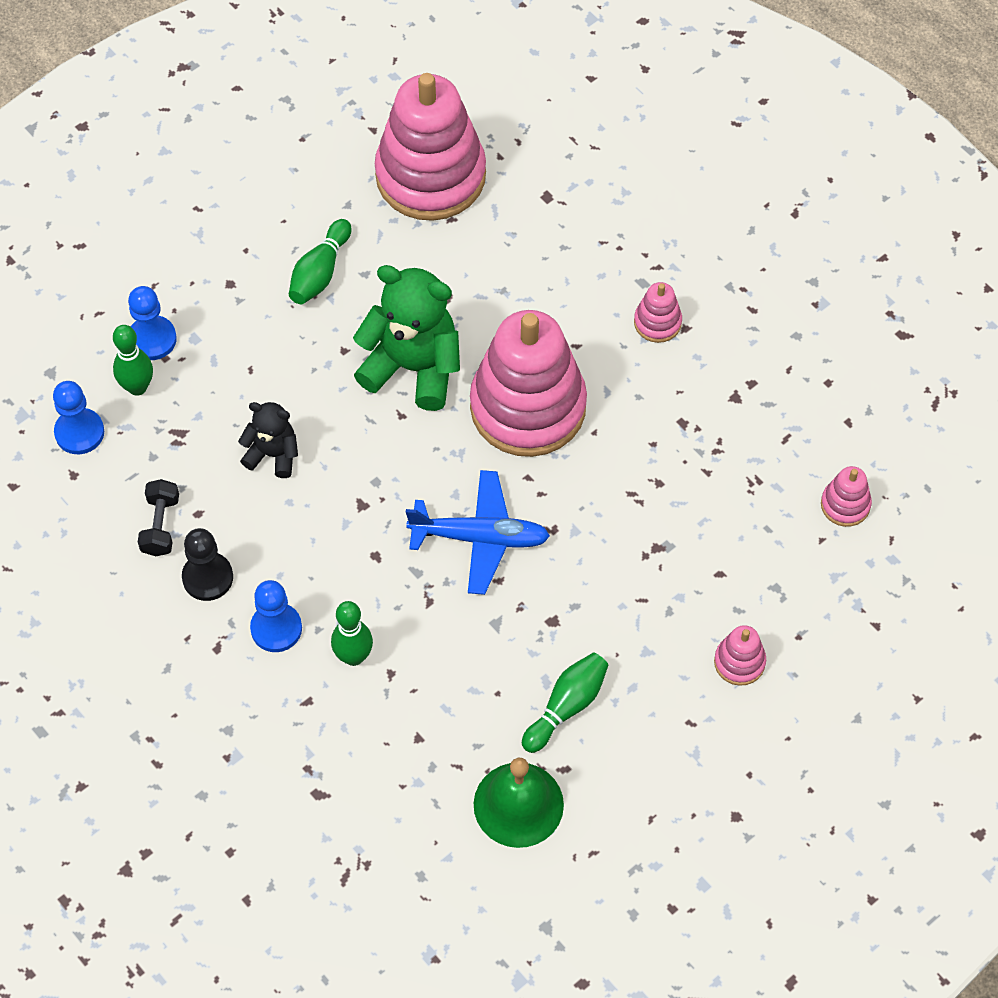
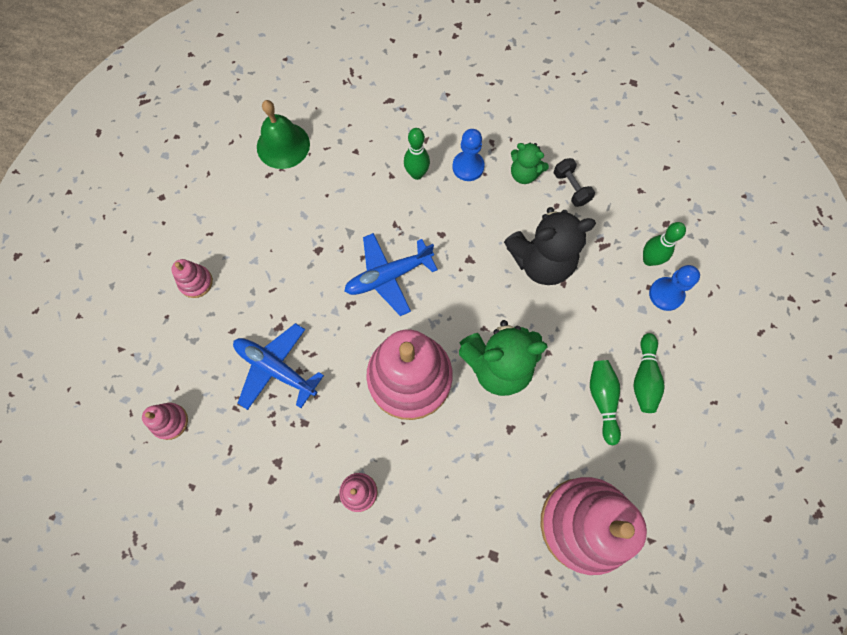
camera: 150 degrees right, 10 degrees up
(79, 432) = (657, 215): blue pawn -> none
(207, 577) = (524, 174): black pawn -> green teddy bear
(273, 454) = (541, 262): black teddy bear -> black teddy bear, size x1.84
(566, 706) = (284, 207): green bowling pin -> green bowling pin (644, 377)
(686, 500) = (275, 368): none -> blue plane

